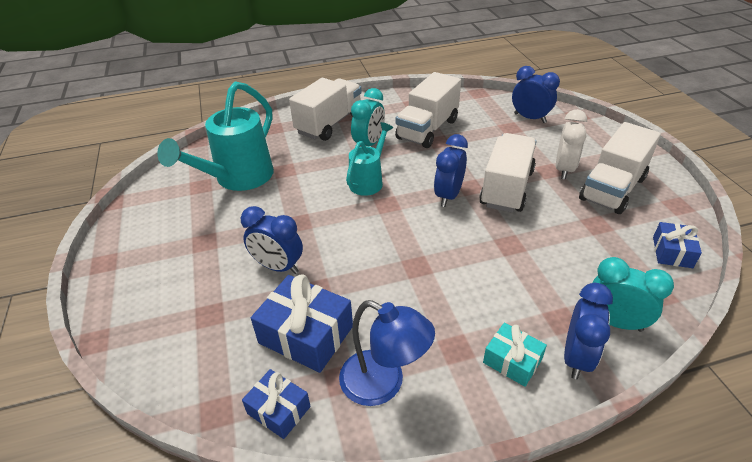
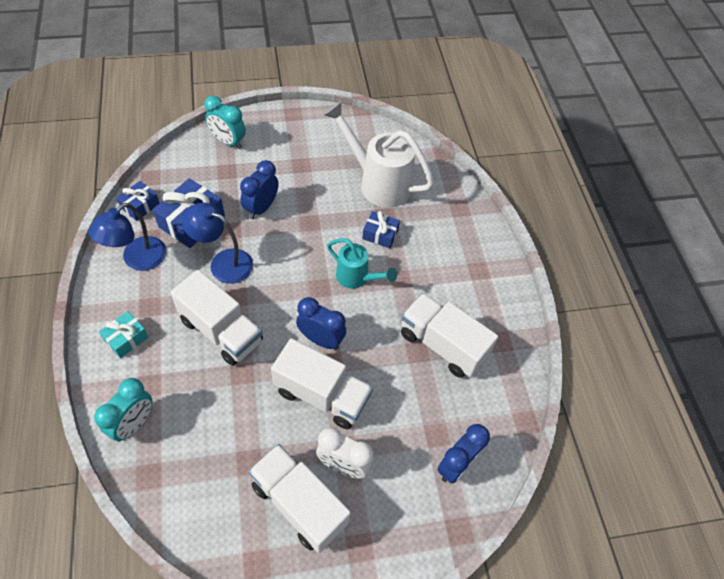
camera: 90 degrees right, 15 degrees up
(238, 178) = (378, 183): turquoise watering can -> white watering can
(329, 124) = (463, 255): white truck -> white truck (221, 331)
(369, 144) = (419, 286): turquoise clock -> turquoise clock (228, 142)
(370, 287) = (223, 262): none -> blue lamp
(576, 357) = (113, 382): blue clock -> none
(672, 252) = (192, 516): blue gift -> blue gift (380, 234)

